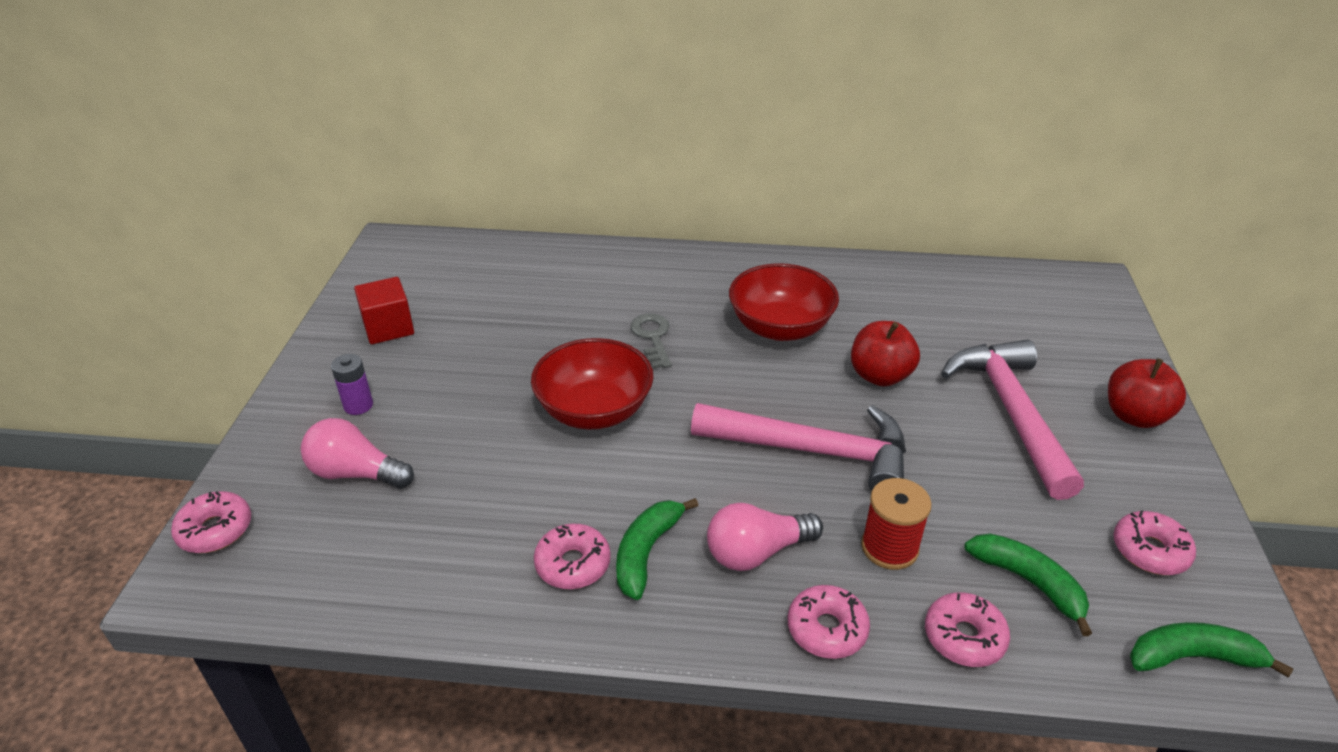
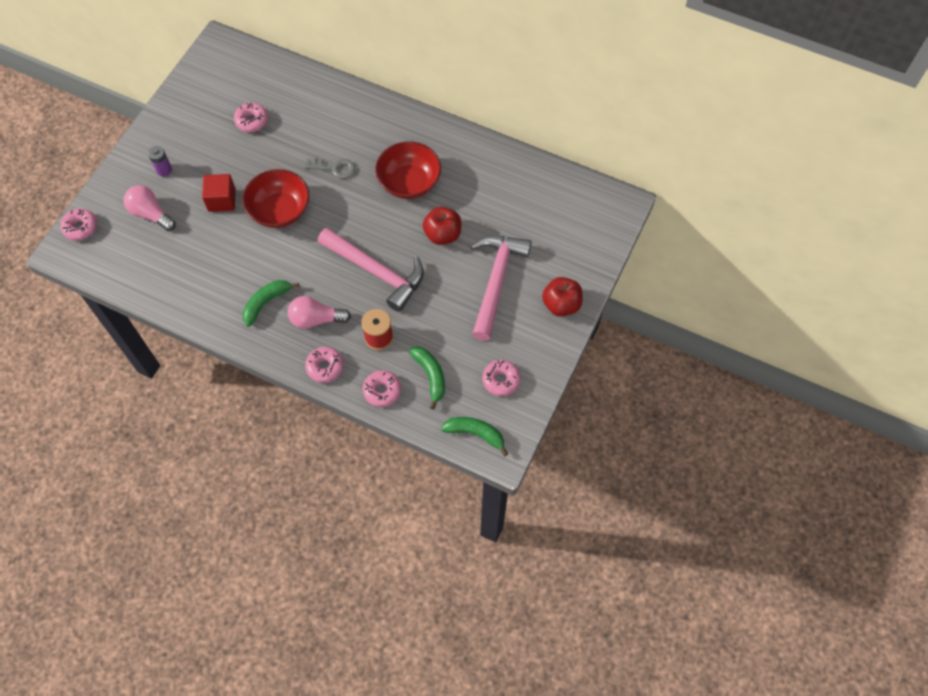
camera: 20 degrees right, 25 degrees up
(388, 328) = (195, 117): red cube -> red cube (222, 200)
(573, 564) = (230, 298): pink donut -> pink donut (252, 121)
(652, 337) = (334, 168): grey key -> grey key turned 90 degrees clockwise

